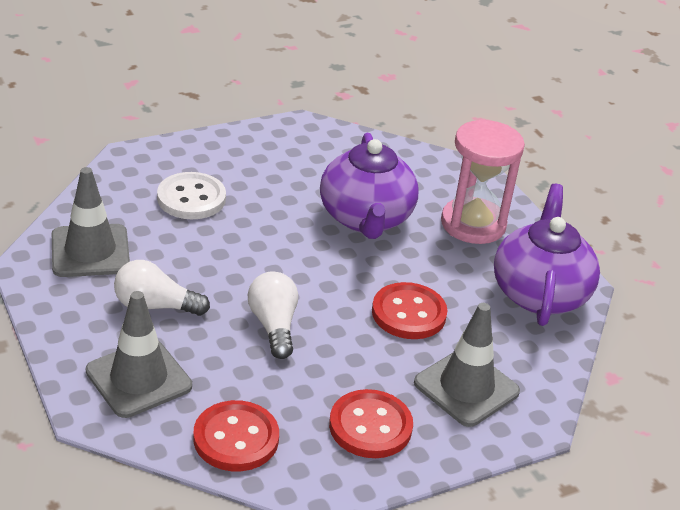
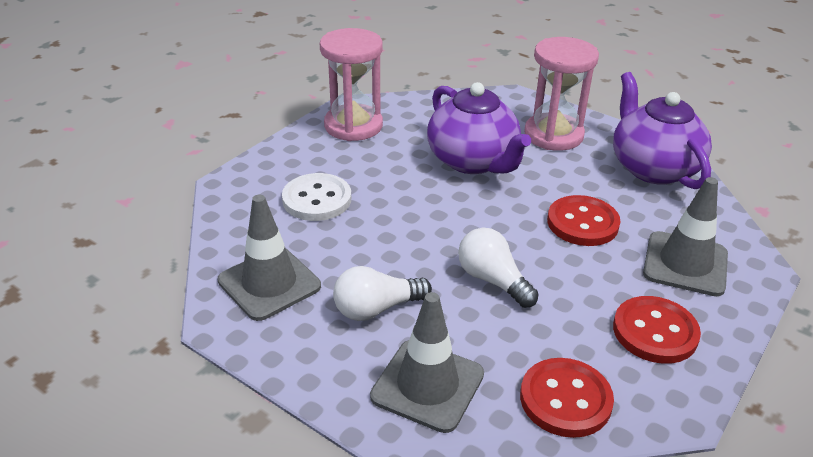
camera: 25 degrees left, 0 degrees up
(287, 144) = (353, 126): none -> pink hourglass

